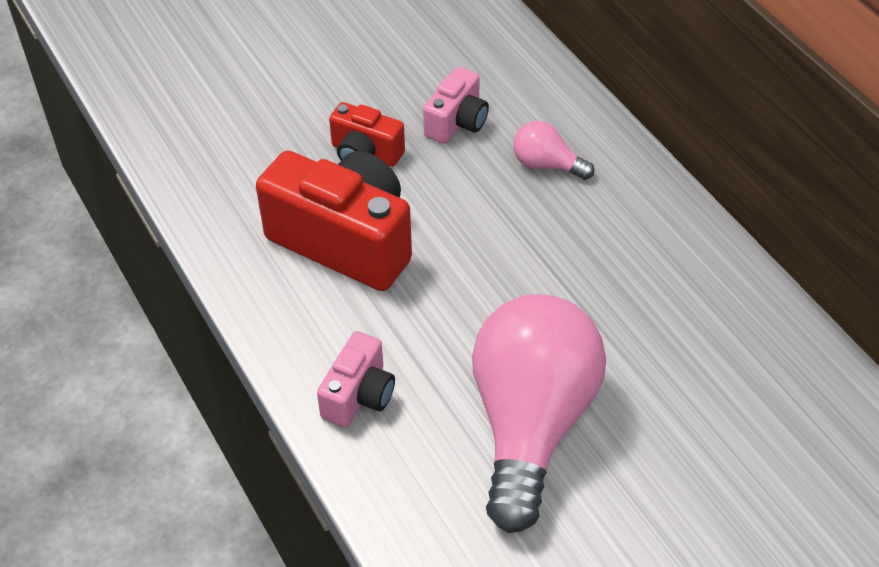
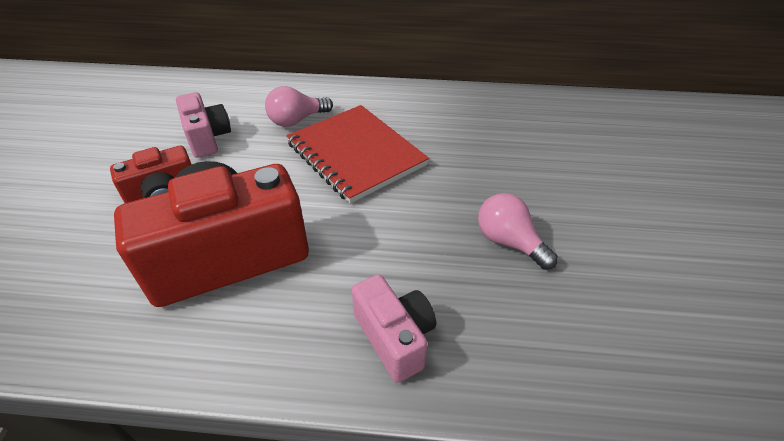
camera: 55 degrees left, 5 degrees down
(530, 423) = (509, 242): pink light bulb -> pink light bulb, size x0.43
(541, 242) = (356, 154): none -> red notebook

